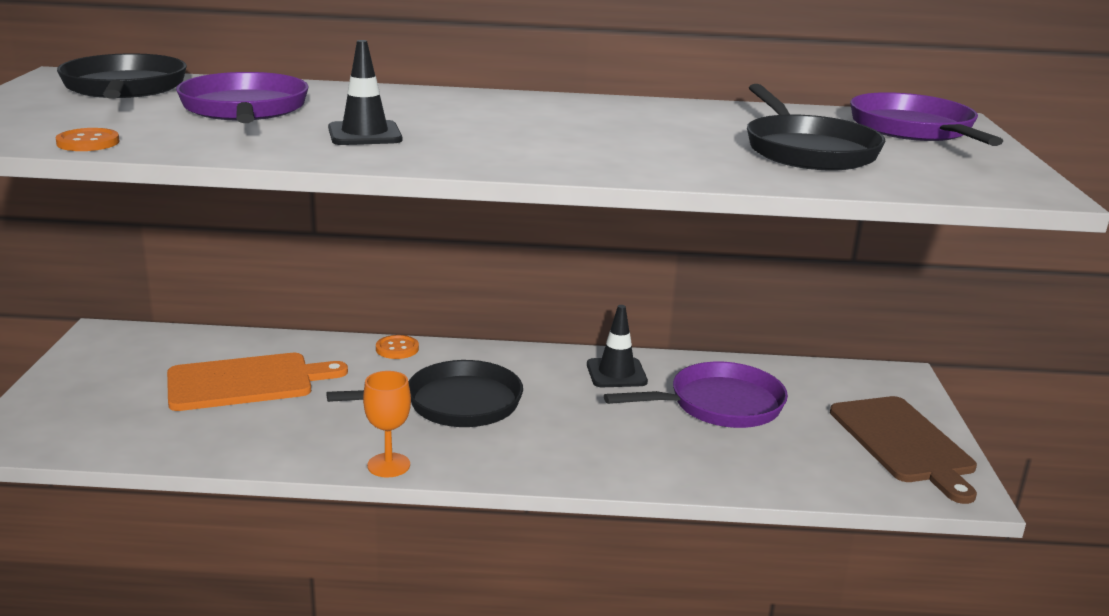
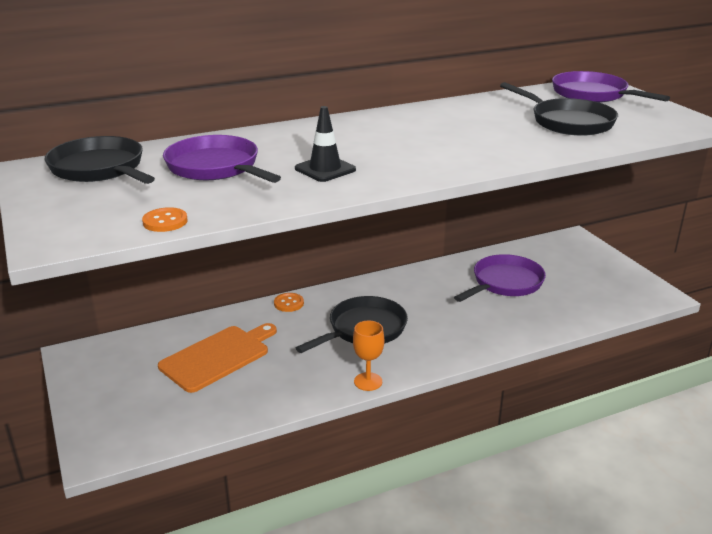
camera: 25 degrees left, 5 degrees up
(616, 373) = (432, 280): black traffic cone -> none
(903, 443) = (611, 277): brown cutting board -> none

